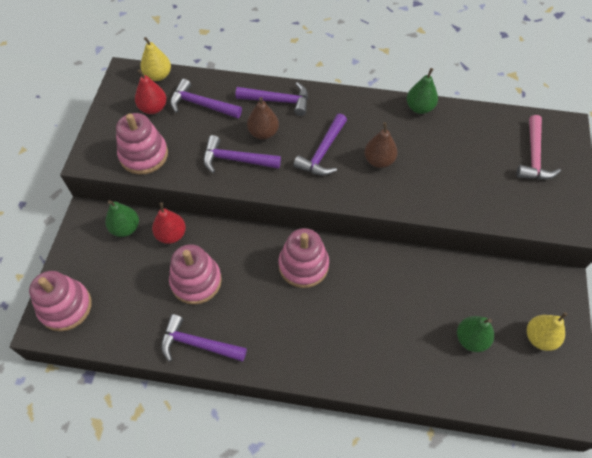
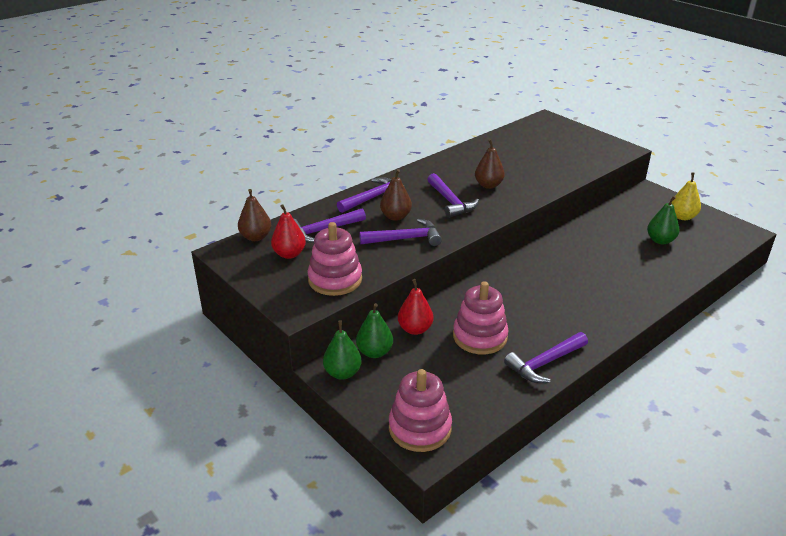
camera: 50 degrees left, 25 degrees down
(158, 75) = (256, 237): yellow pear -> brown pear
(236, 159) = (405, 239): purple hammer -> purple hammer turned 150 degrees counterclockwise
(303, 265) = (525, 278): pink stacking toy -> none
(419, 108) = (462, 152): green pear -> green pear (342, 373)
(533, 156) = (556, 137): pink hammer -> none

